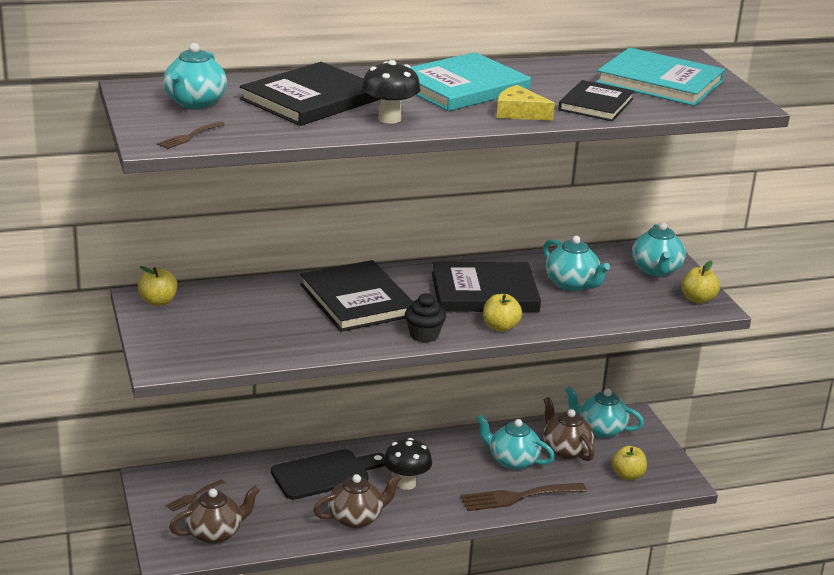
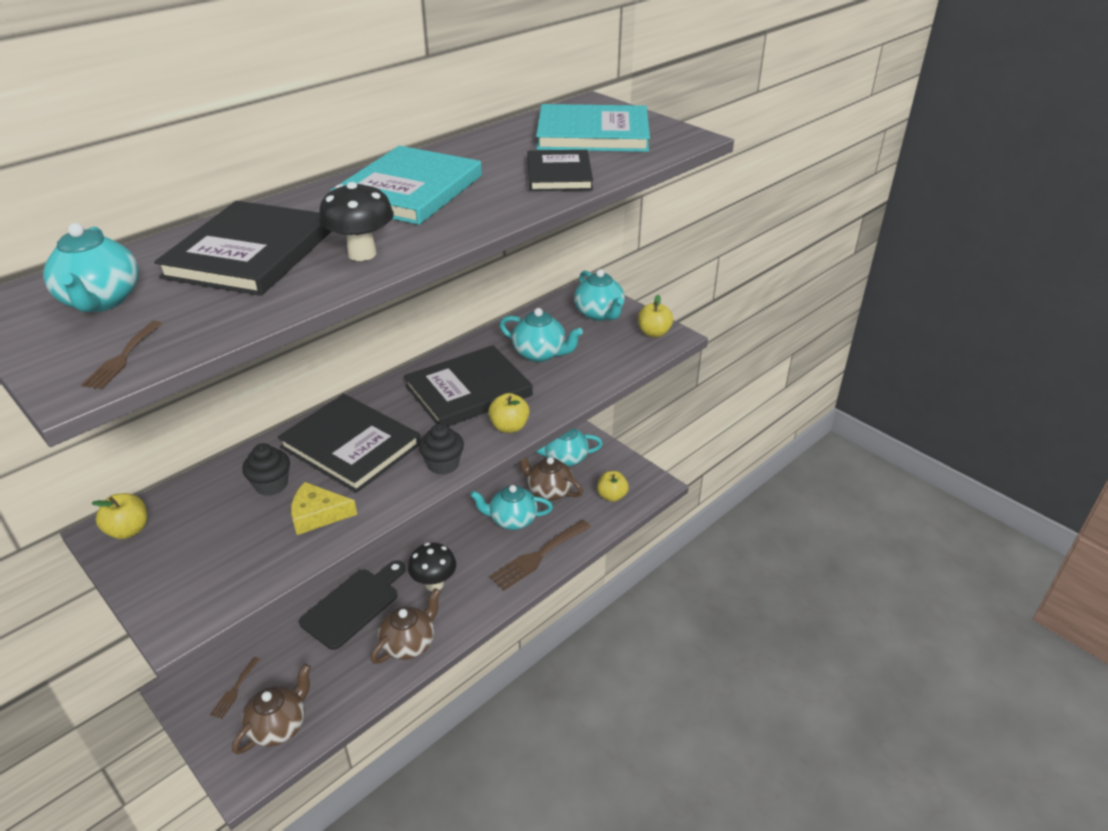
camera: 25 degrees left, 10 degrees up
(278, 306) = (271, 485): none -> black cupcake
(519, 112) = (494, 205): yellow cheese -> yellow cheese (318, 515)

